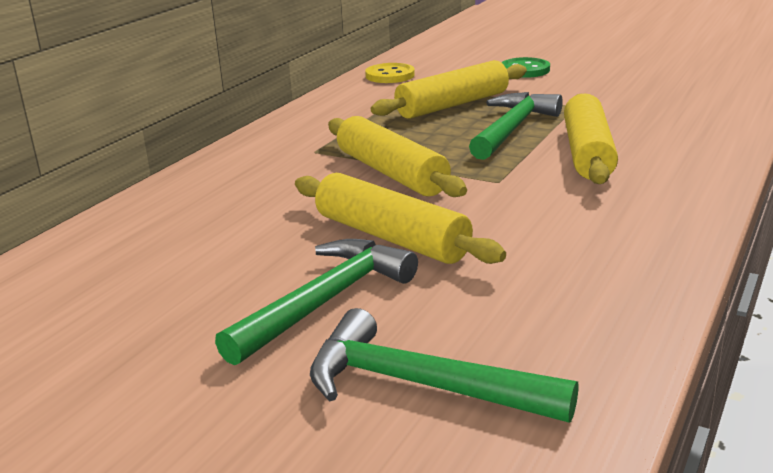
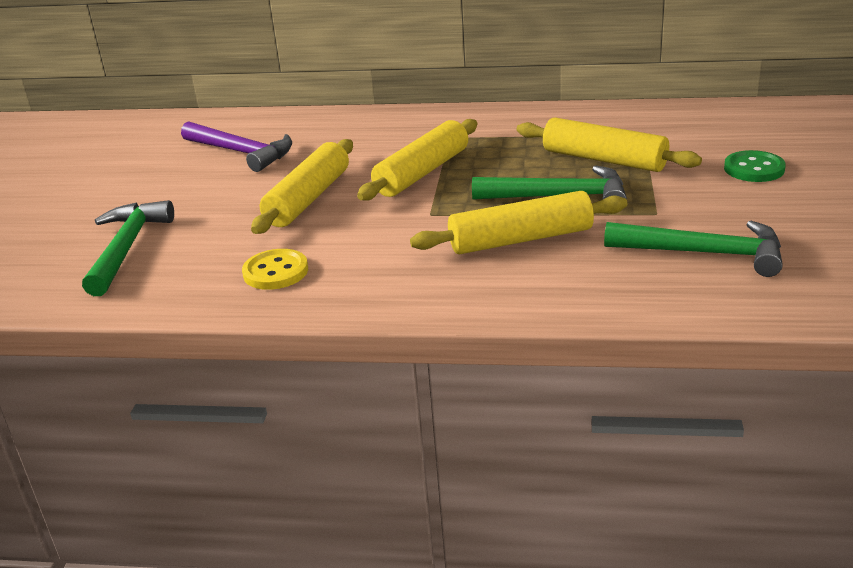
camera: 70 degrees right, 5 degrees up
(178, 270) = (241, 152): none -> purple hammer
(325, 302) = (213, 201): green hammer -> green hammer (703, 253)
(390, 75) = (666, 116): yellow button -> yellow button (275, 272)

